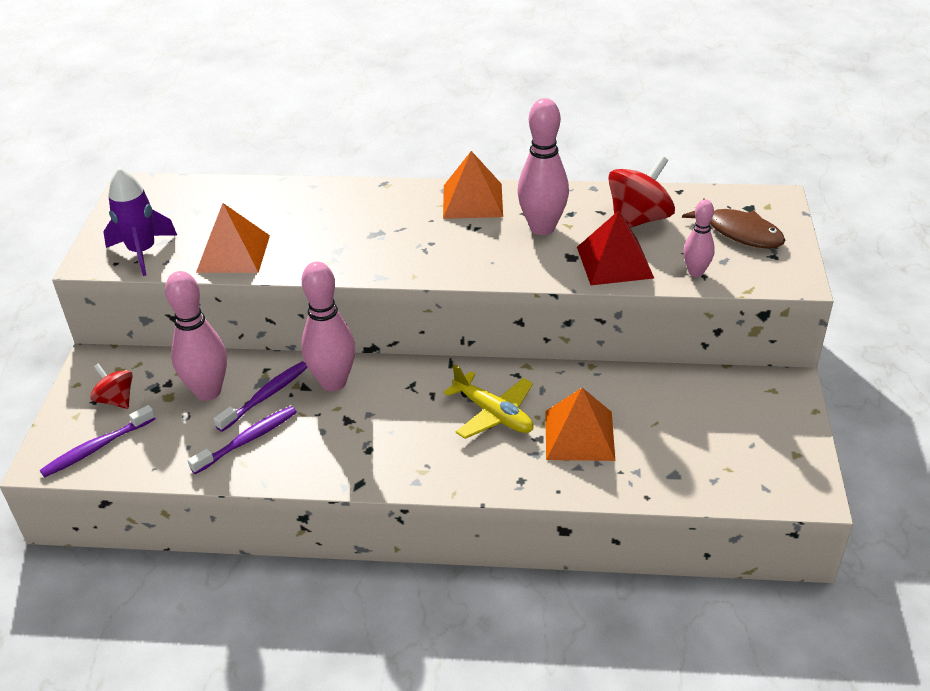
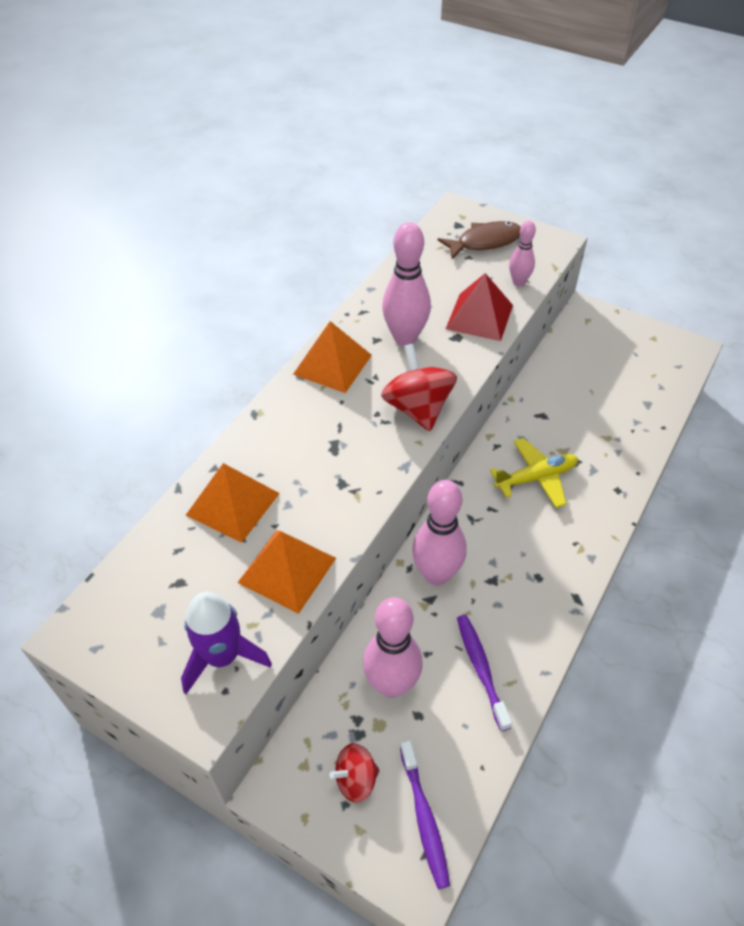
camera: 65 degrees left, 10 degrees up
(266, 396) = (426, 635): purple toothbrush -> none
(579, 435) = (584, 437): orange pyramid -> orange pyramid (233, 504)
(638, 219) = (432, 282): red spinning top -> red spinning top (418, 408)

